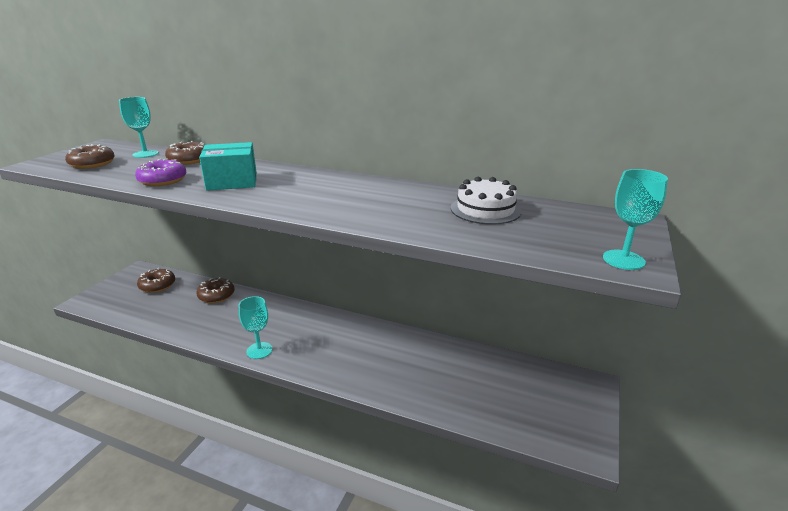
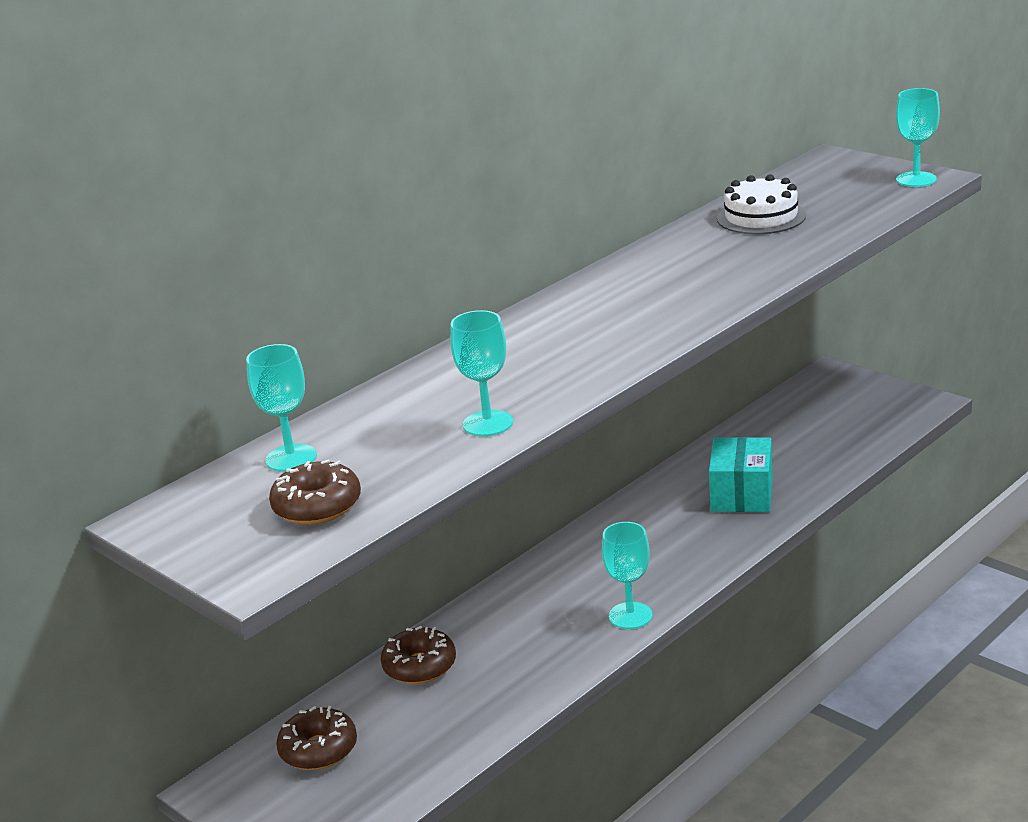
camera: 65 degrees left, 0 degrees up
(163, 180) = (488, 423): purple donut -> turquoise goblet
(189, 160) = (379, 410): brown donut -> none
(232, 182) = (540, 366): turquoise box -> turquoise box (742, 494)

